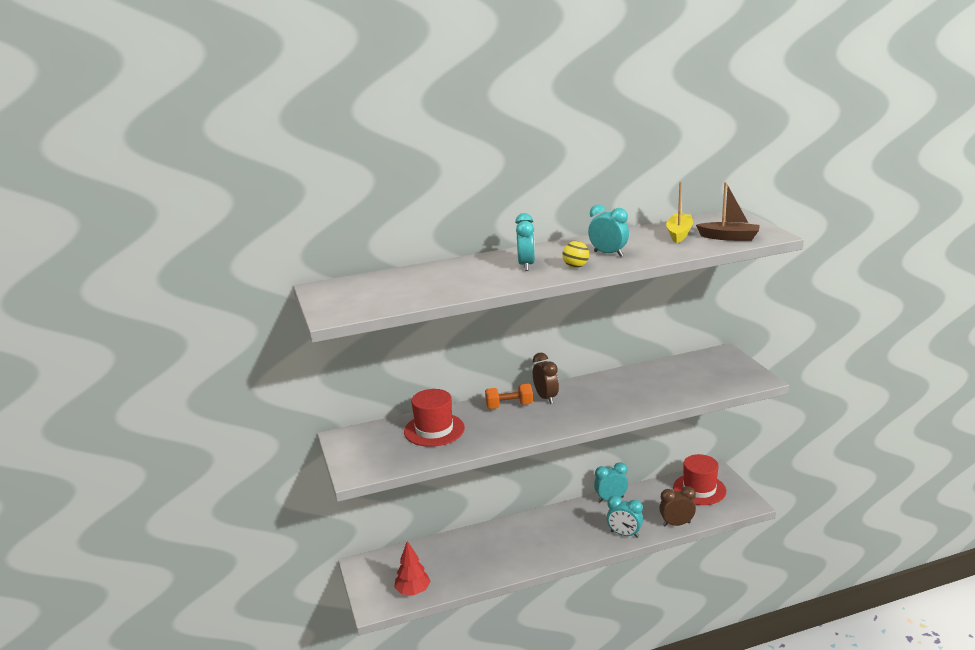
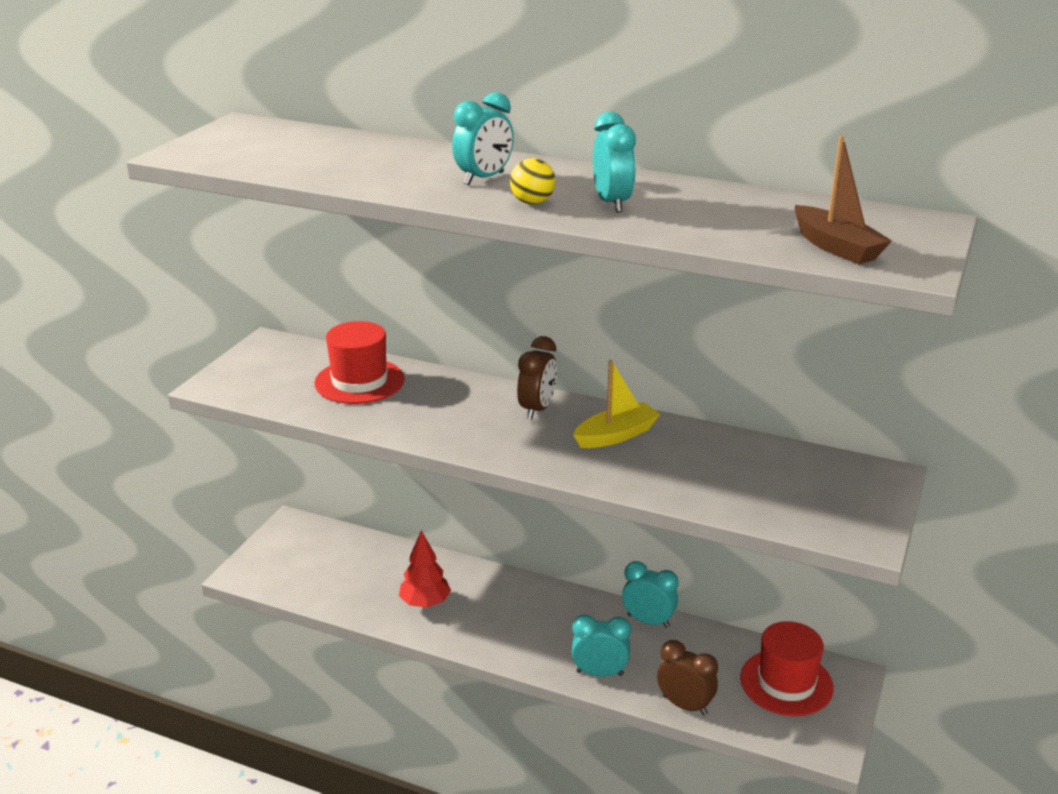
camera: 40 degrees right, 5 degrees up
(413, 591) = (295, 583): red tree -> red tree (425, 603)
(509, 406) = (480, 397): orange dumbbell -> none
(624, 534) = (599, 673): turquoise clock -> turquoise clock turned 120 degrees clockwise
(679, 234) = (777, 215): yellow boat -> yellow boat (616, 435)

